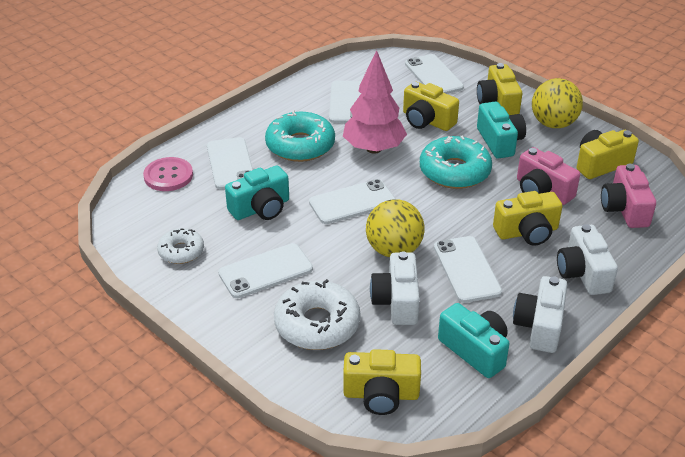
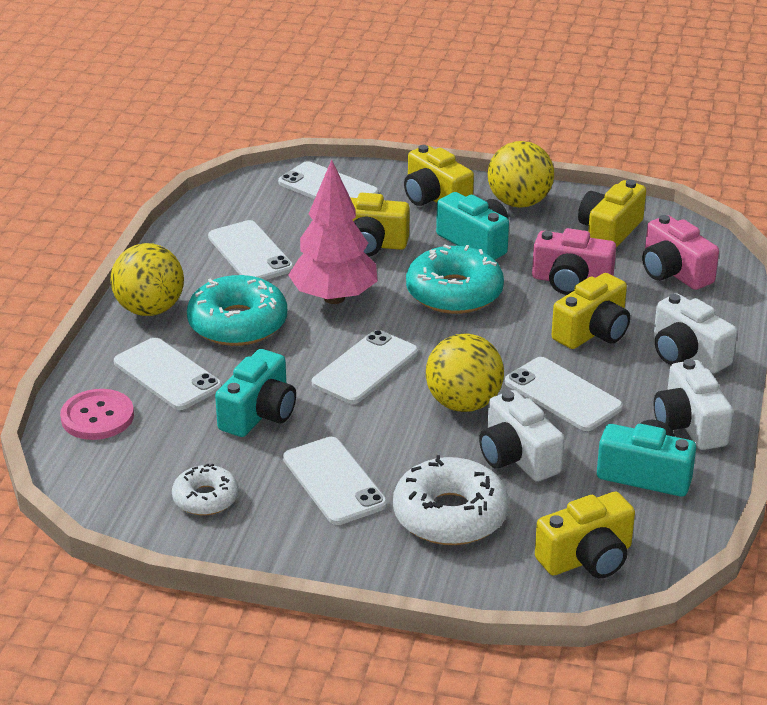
camera: 30 degrees left, 5 degrees down
(257, 119) = (150, 309): none -> yellow ball
(265, 271) = (334, 481): white phone -> white phone turned 60 degrees counterclockwise

